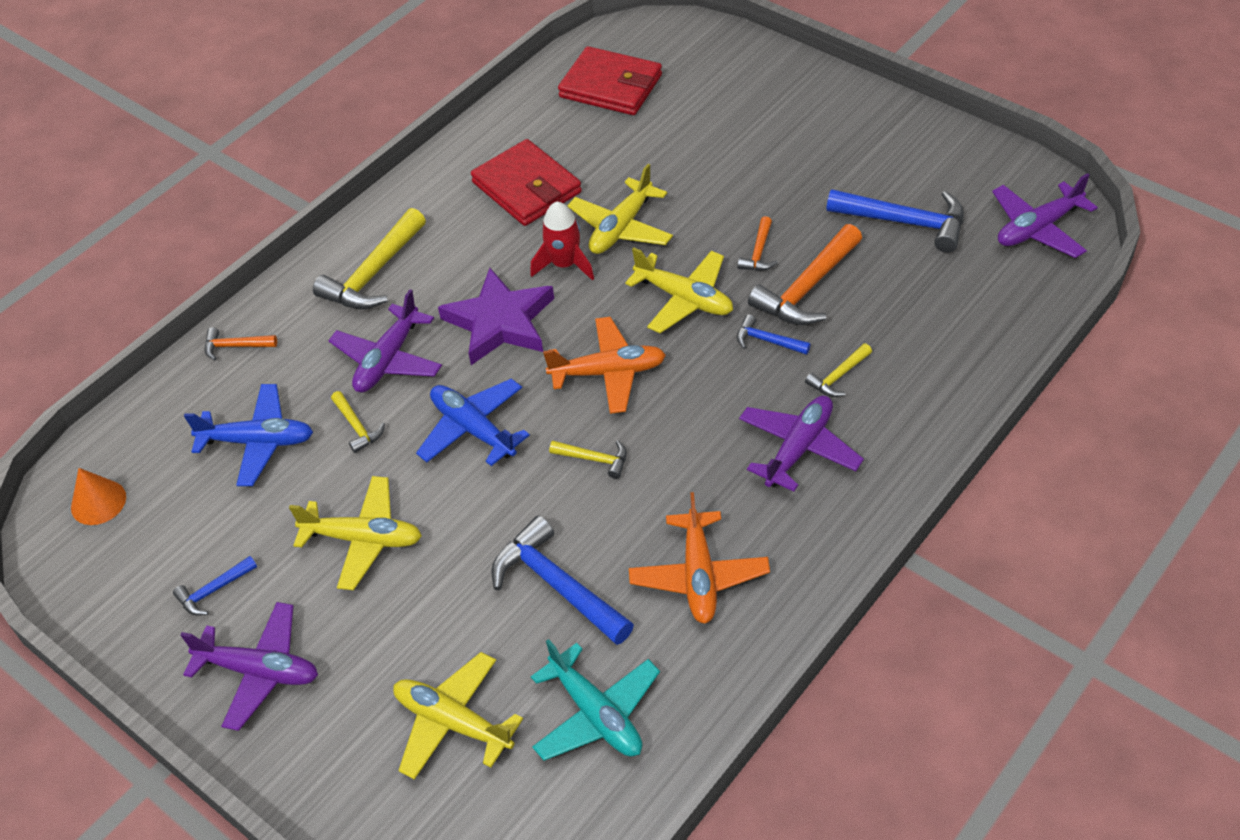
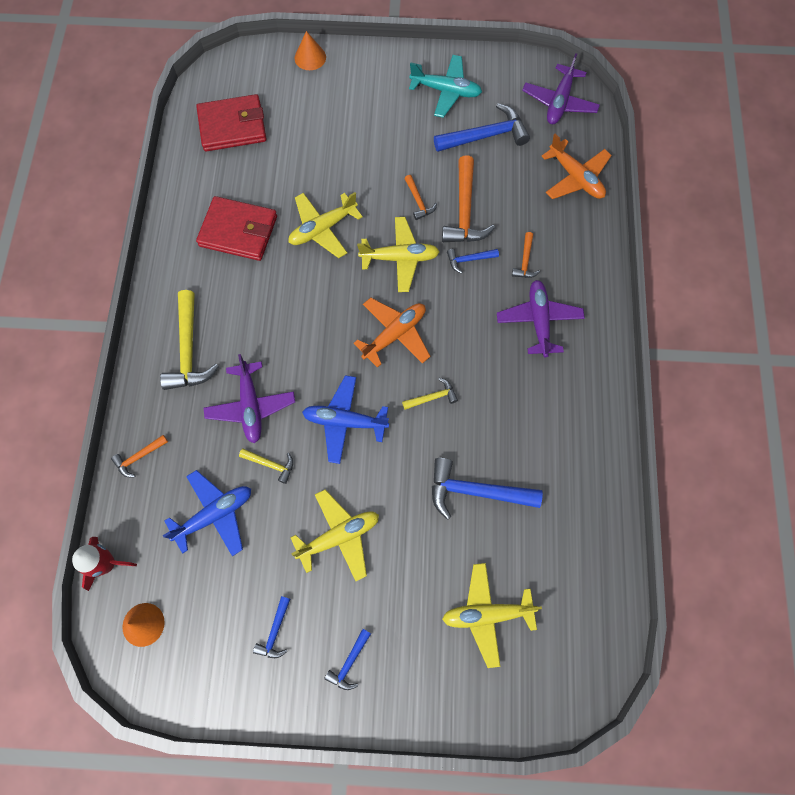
camera: 40 degrees left, 20 degrees up
(259, 671) = (349, 662): purple plane -> blue hammer
(500, 322) = (301, 338): purple star -> none
(564, 264) = (308, 274): red rocket -> red rocket (106, 564)
(596, 714) = (559, 555): turquoise plane -> turquoise plane (446, 91)
(621, 228) = (322, 229): yellow plane -> yellow plane turned 60 degrees clockwise
(699, 576) = (547, 435): orange plane -> orange plane (575, 178)
(758, 56) = (310, 57): none -> orange cone
(838, 376) = (525, 261): yellow hammer -> orange hammer

